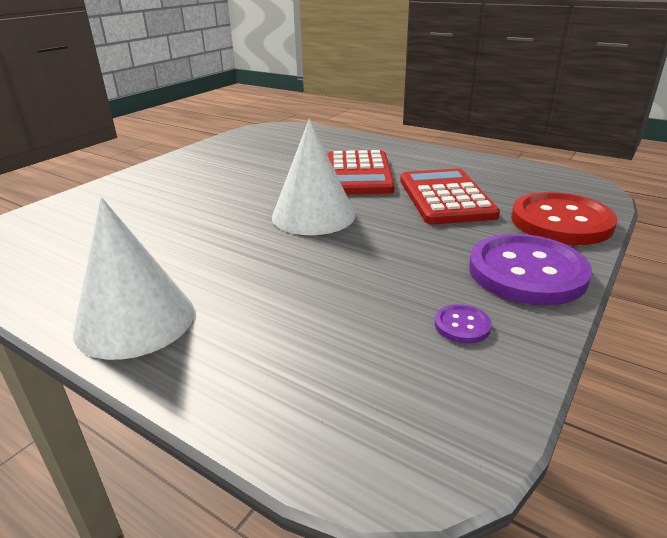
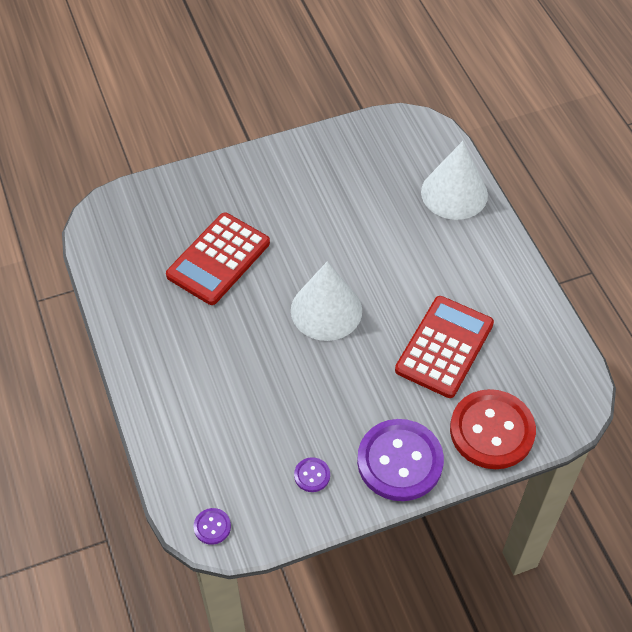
camera: 35 degrees right, 25 degrees up
(135, 320) = (151, 358): white cone -> white cone (454, 193)
(358, 174) = (413, 268): red calculator -> red calculator (218, 259)
(410, 454) = (212, 527): none -> purple button

